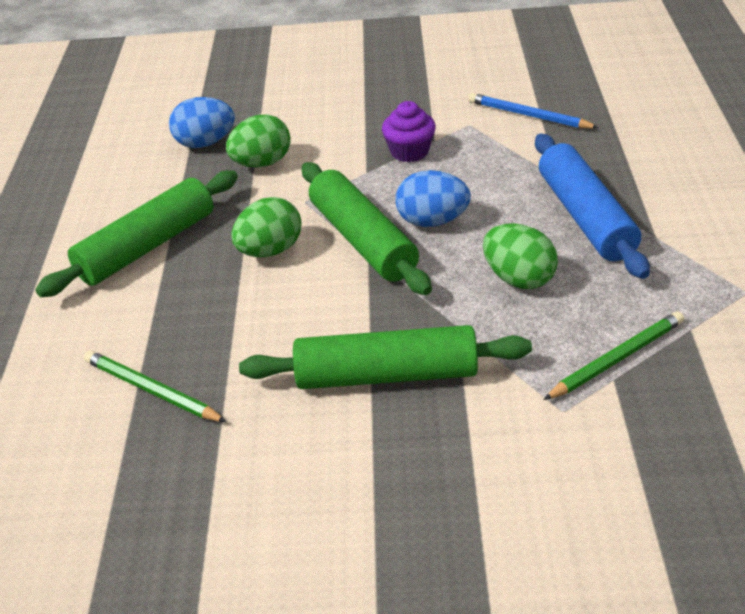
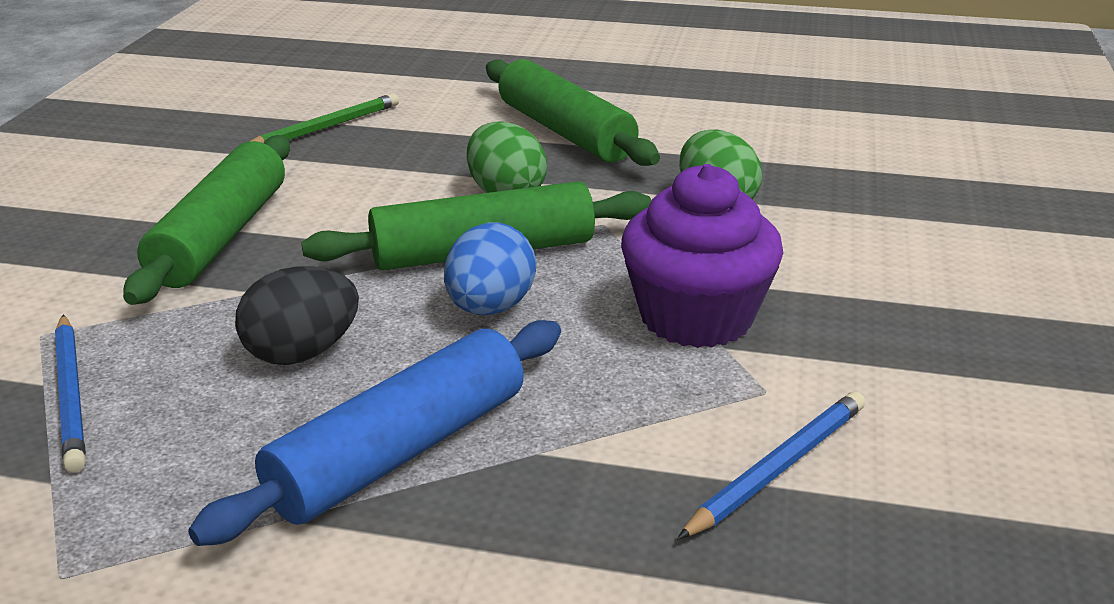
camera: 100 degrees right, 10 degrees down
(205, 143) = (788, 171): blue egg -> none
(409, 151) = (696, 317): purple cupcake -> purple cupcake, size x1.68
(518, 279) = (302, 353): green egg -> black egg
(585, 217) = (399, 451): blue rolling pin -> blue rolling pin turned 45 degrees counterclockwise
(616, 359) = (71, 395): green pencil -> blue pencil

